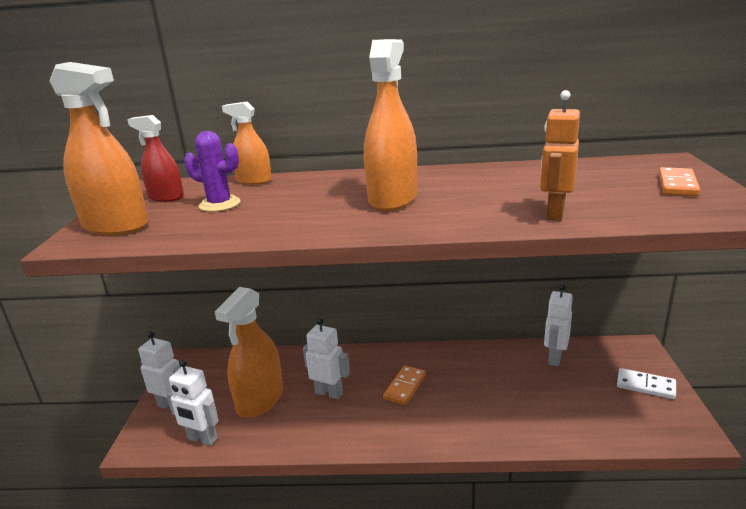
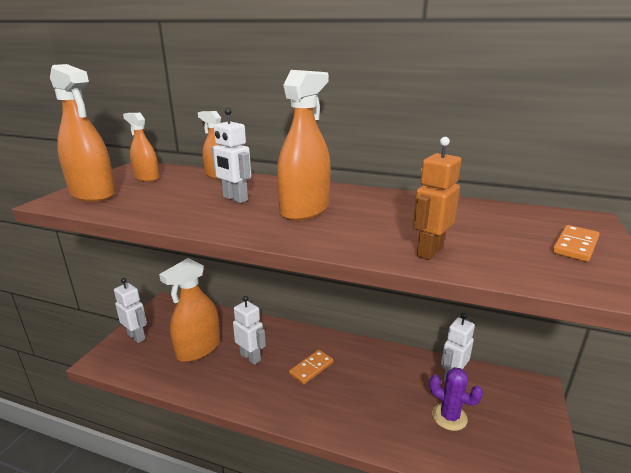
camera: 15 degrees right, 0 degrees up
(166, 197) = (147, 178): red spray bottle -> orange spray bottle
(202, 439) = (142, 369): white robot -> white robot (235, 199)
(220, 204) = (176, 190): purple cactus -> purple cactus (449, 417)
(645, 386) = (526, 427): white domino -> none

